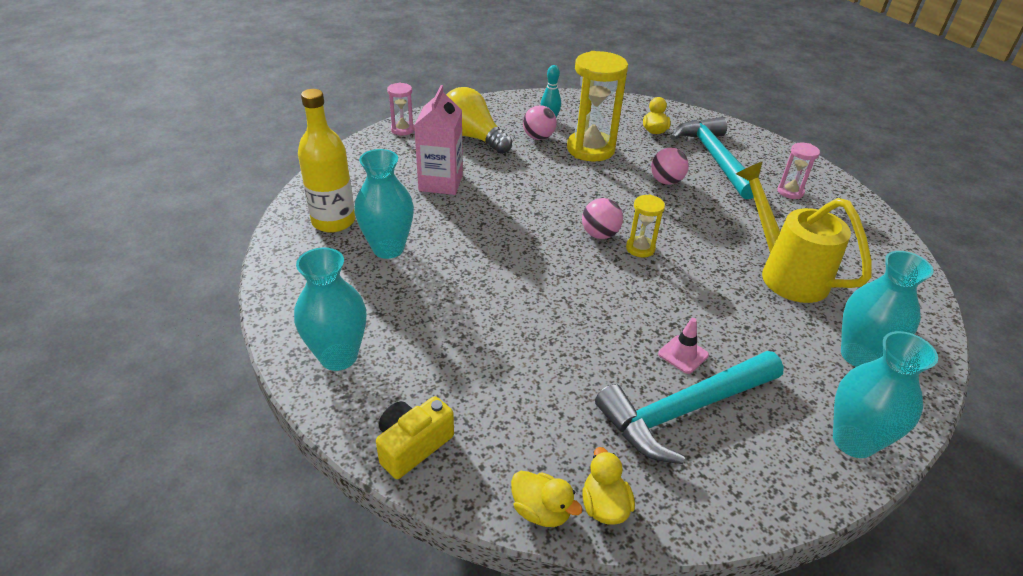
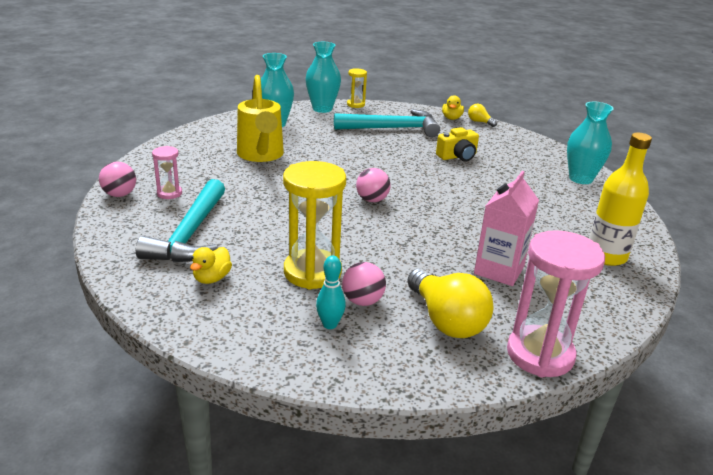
camera: 160 degrees left, 10 degrees down
(388, 248) = (552, 225): turquoise vase -> none
(402, 130) = (540, 354): pink hourglass -> pink hourglass, size x2.00
(413, 445) = (535, 145): yellow camera -> yellow camera (457, 156)
(541, 511) = (479, 122): yellow duck -> yellow light bulb
(640, 248) = (348, 186): yellow hourglass -> yellow hourglass (355, 104)
(666, 181) = (269, 224): pink ball -> pink ball (120, 194)
(683, 354) = (373, 142): pink traffic cone -> none

